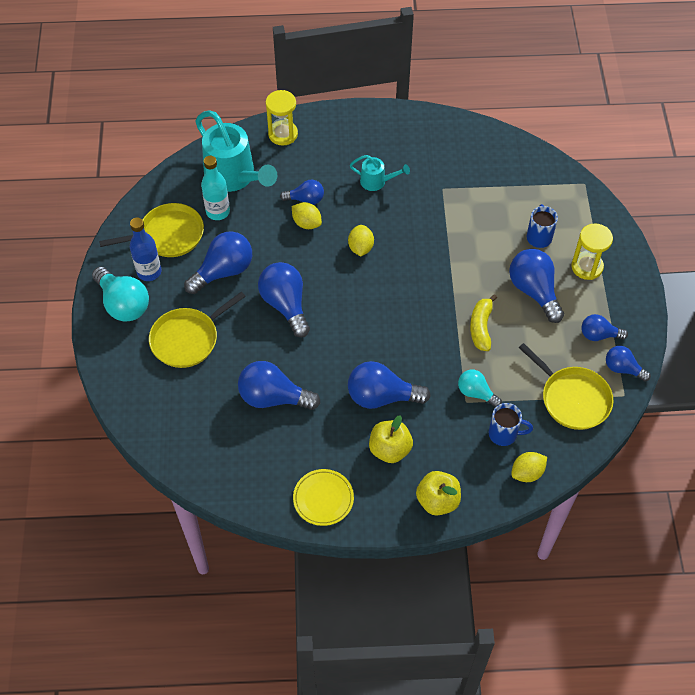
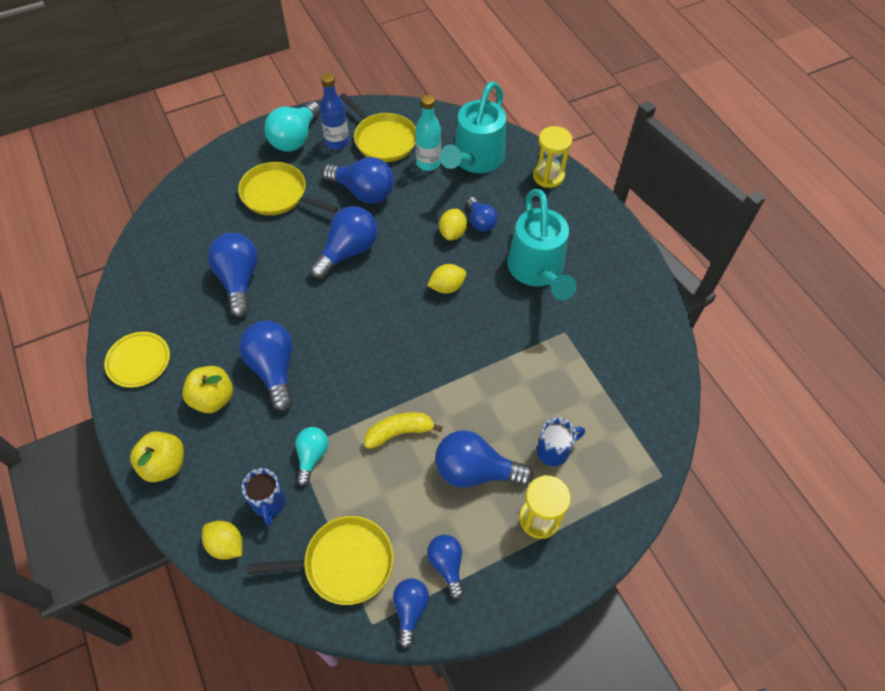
camera: 65 degrees right, 0 degrees up
(377, 182) = (537, 271): turquoise watering can -> turquoise watering can, size x2.02
(534, 291) = (475, 471): blue light bulb -> blue light bulb turned 120 degrees counterclockwise
(572, 398) = (344, 563): yellow pan -> yellow pan turned 120 degrees counterclockwise

